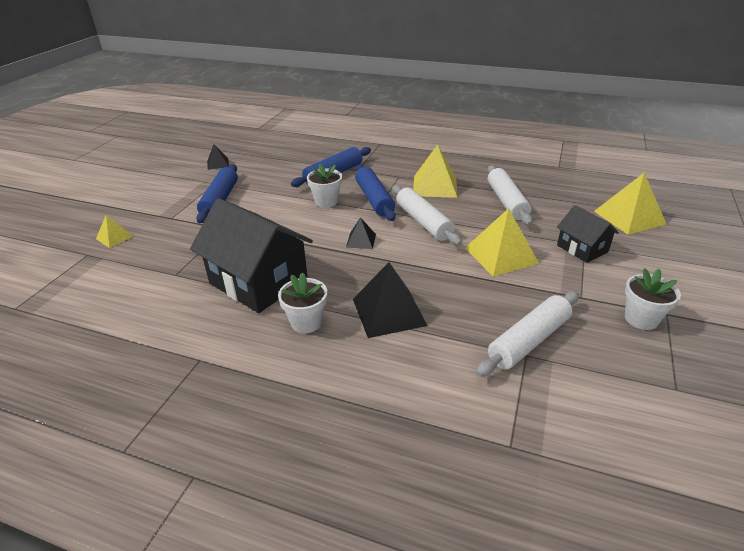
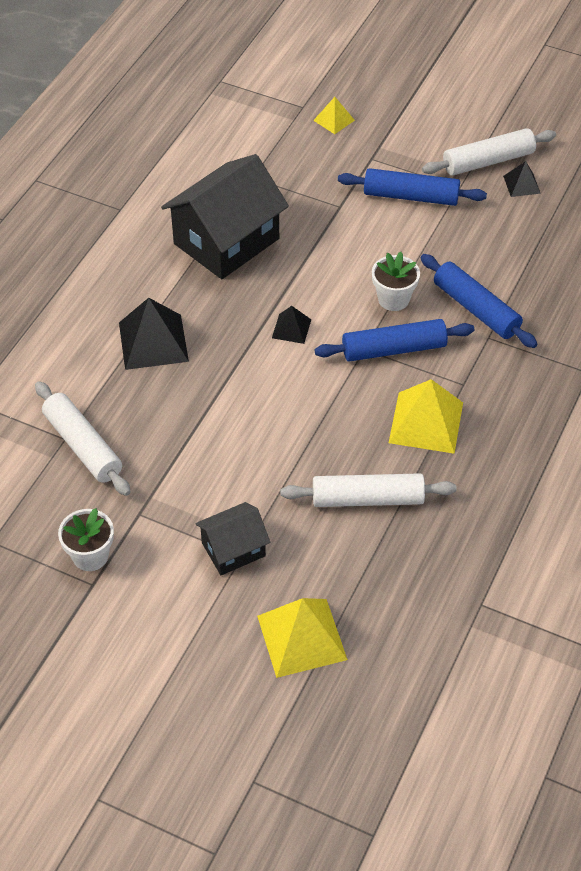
camera: 95 degrees right, 15 degrees up
(306, 322) = (152, 278): white flower pot -> none
(423, 222) = (325, 394): white rolling pin -> white rolling pin (488, 161)
(501, 255) = (234, 459): yellow pyramid -> none

